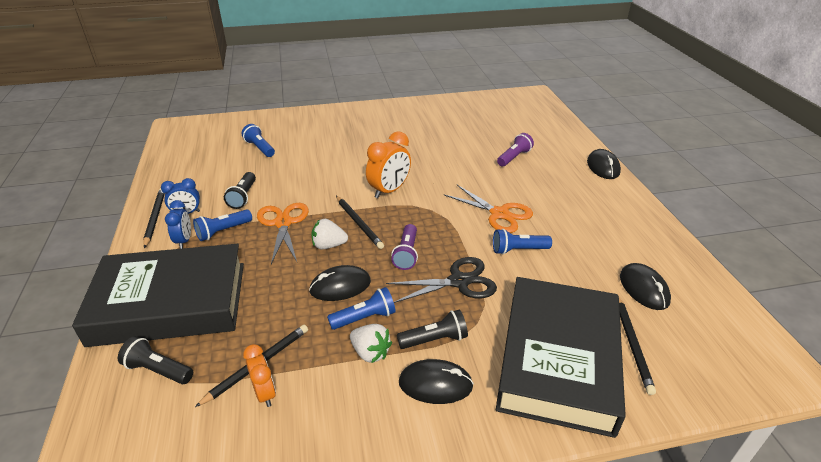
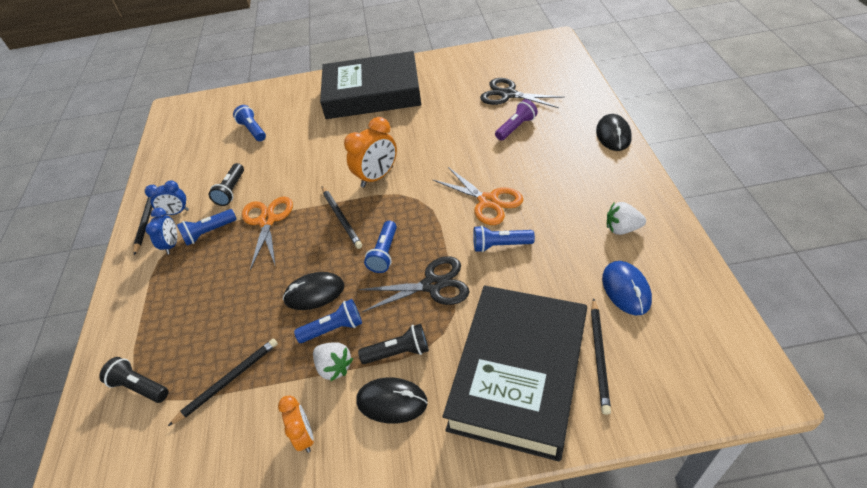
camera: 10 degrees right, 10 degrees up
(170, 302) = (154, 314): black book -> black book (372, 93)
(265, 393) = (232, 411): orange clock -> orange clock (304, 436)
(329, 245) = (308, 246): white strawberry -> white strawberry (622, 229)
(406, 254) = (384, 253): purple flashlight -> blue flashlight
(501, 132) = (508, 94): none -> black scissors
(643, 289) = (626, 289): black mouse -> blue mouse

